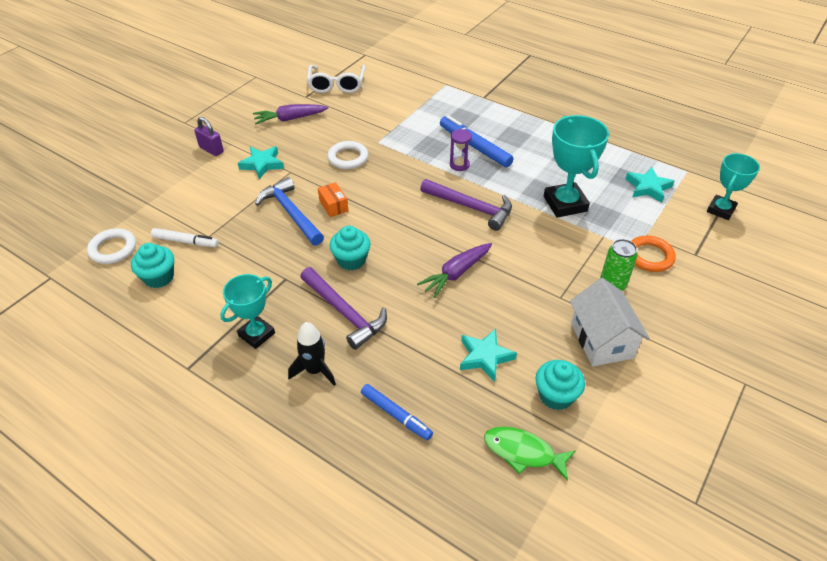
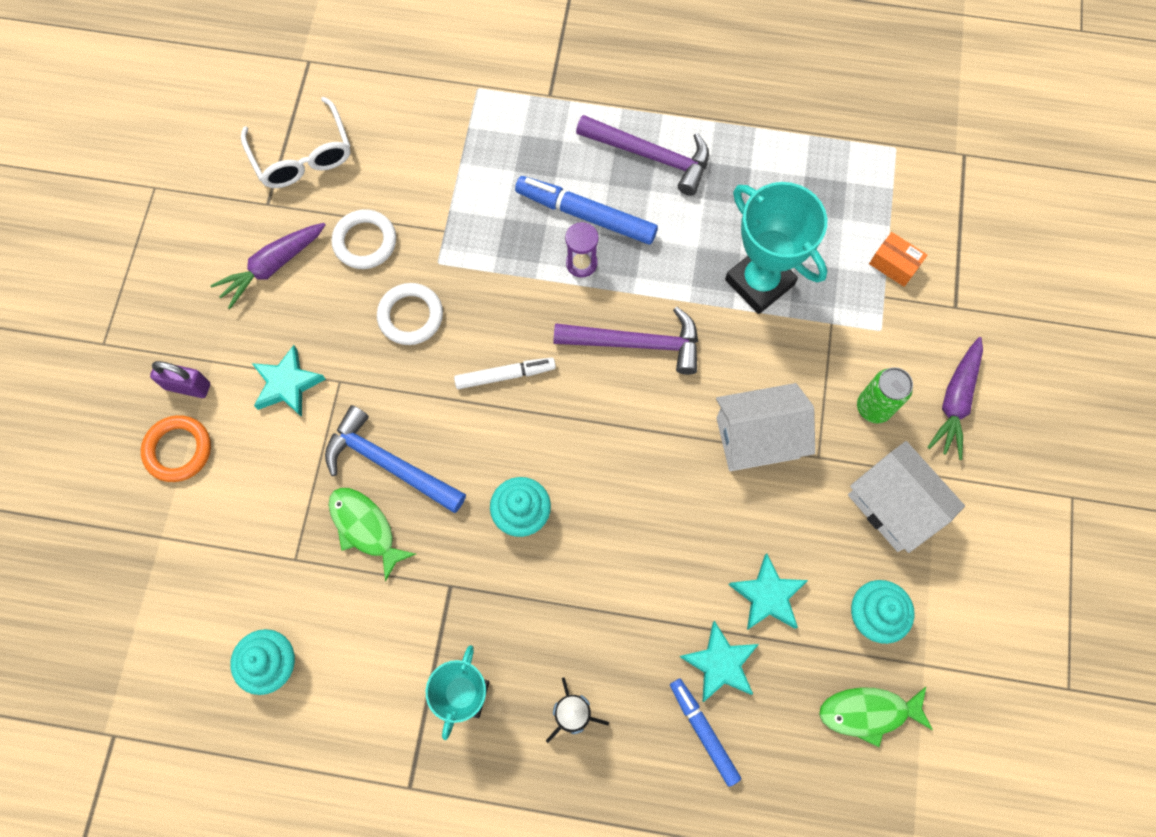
camera: 25 degrees left, 25 degrees up
(113, 249) = (169, 645): white ring -> white ring (365, 242)
(186, 241) = (268, 584): white marker -> white marker (505, 375)
(257, 236) = (365, 528): none -> green fish
(333, 206) = (442, 423): orange box -> orange box (894, 265)
(344, 313) = (561, 607): purple hammer -> purple hammer (651, 156)
(396, 415) = (703, 731): blue marker -> blue marker turned 135 degrees counterclockwise
(456, 274) = (671, 475): purple carrot -> purple carrot (955, 402)
(523, 274) = (757, 437): none -> white house
(648, 187) = (856, 203): turquoise star -> turquoise star (720, 663)
(649, 256) = (901, 336): orange ring -> orange ring (178, 450)
(720, 210) = (962, 209): turquoise trophy -> none

